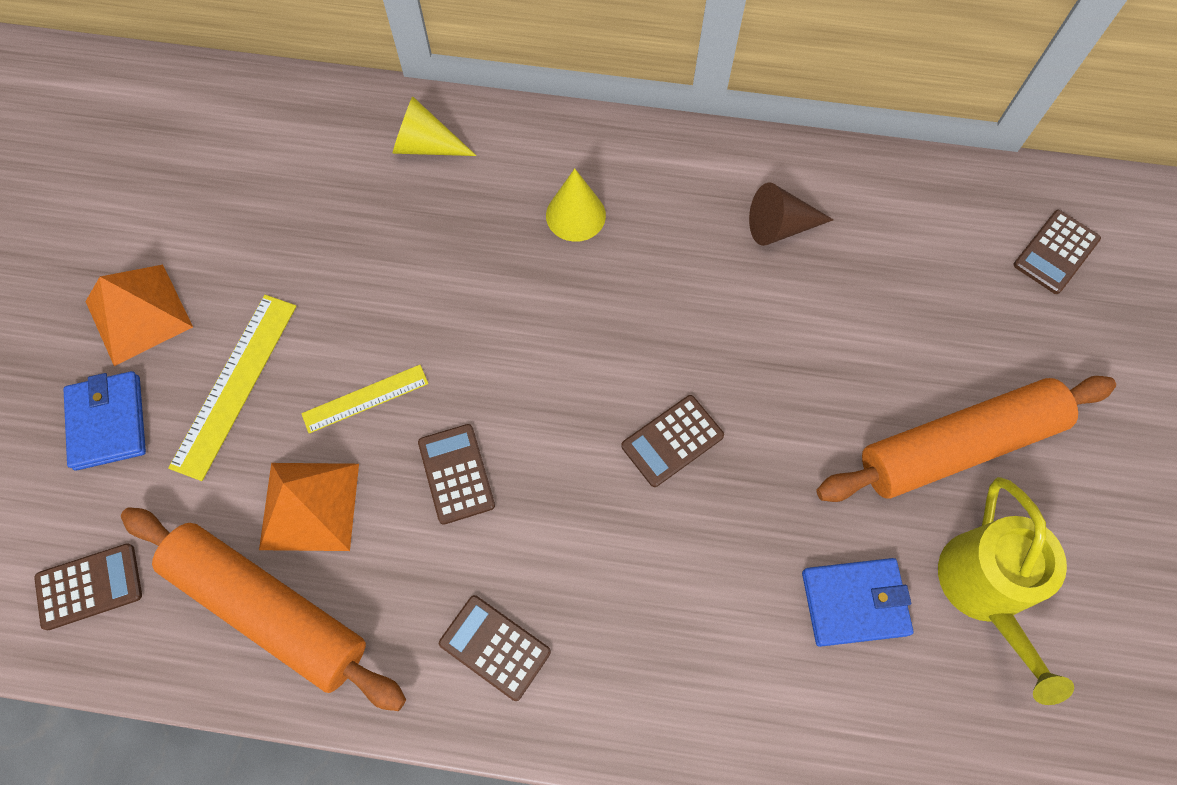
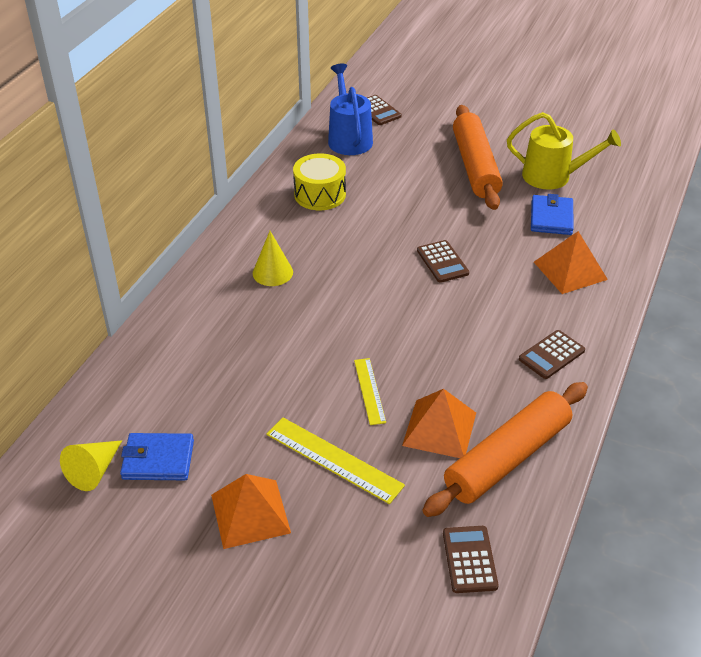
camera: 75 degrees left, 25 degrees down
(108, 422) = (339, 540): blue wallet -> blue wallet (158, 460)
(426, 145) = (180, 333): yellow cone -> yellow cone (94, 471)
(456, 474) = (437, 355): brown calculator -> none
(715, 654) = (570, 270): none -> orange pyramid
(780, 226) = (320, 194): brown cone -> yellow drum
(951, 229) = (349, 138): none -> blue watering can

